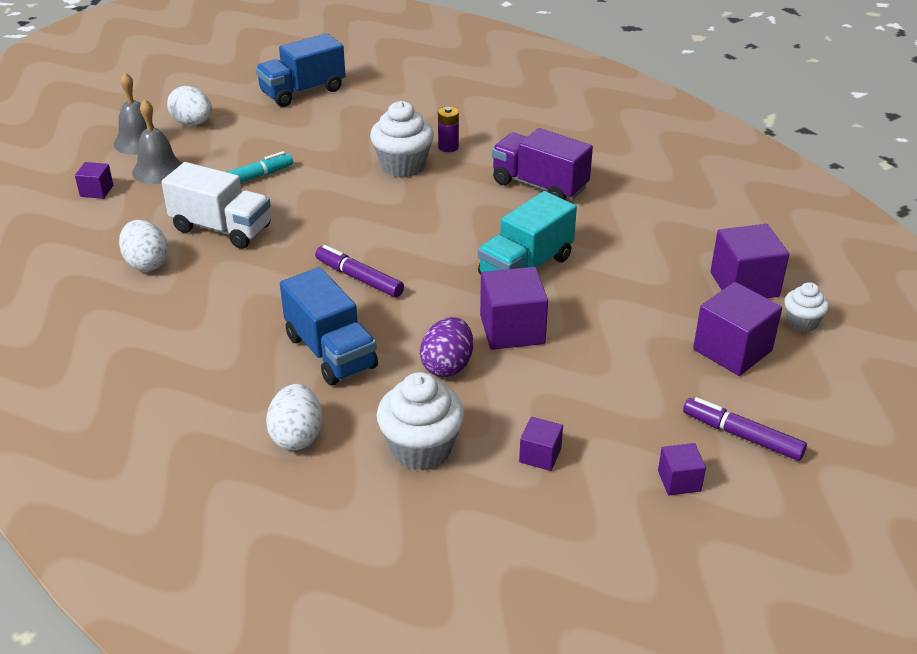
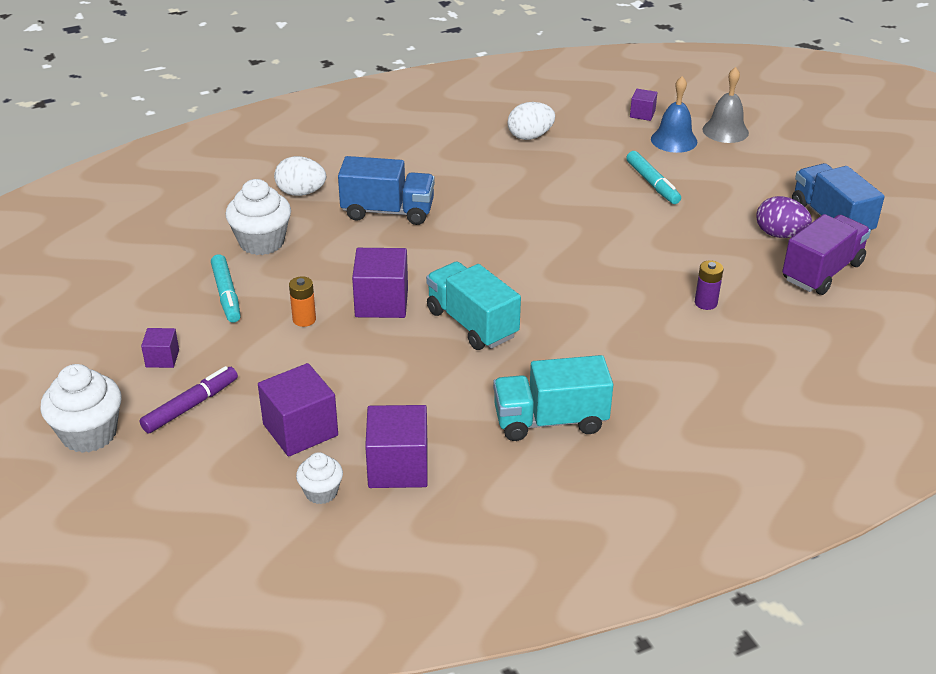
camera: 100 degrees right, 0 degrees up
(158, 170) = (674, 140): grey bell -> blue bell
(193, 123) = (760, 157): white egg -> none
(221, 228) = (573, 169): white truck -> none
(331, 352) = (388, 211): blue truck -> blue truck turned 150 degrees counterclockwise
(359, 278) = (481, 231): purple marker -> none
(403, 165) = (669, 270): white cupcake -> white cupcake (89, 434)
(447, 366) = (348, 263): purple egg -> purple egg (779, 234)
(539, 185) = (618, 355): purple truck -> purple truck (822, 272)
(540, 455) = (226, 294): purple cube -> turquoise marker
(563, 381) = (304, 319): none -> orange battery
(642, 213) = (550, 420): none -> turquoise truck

